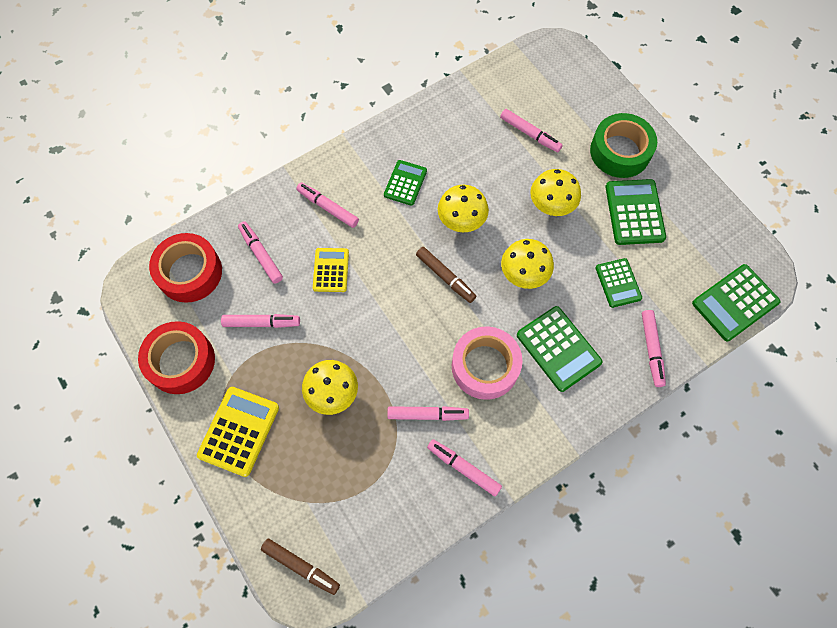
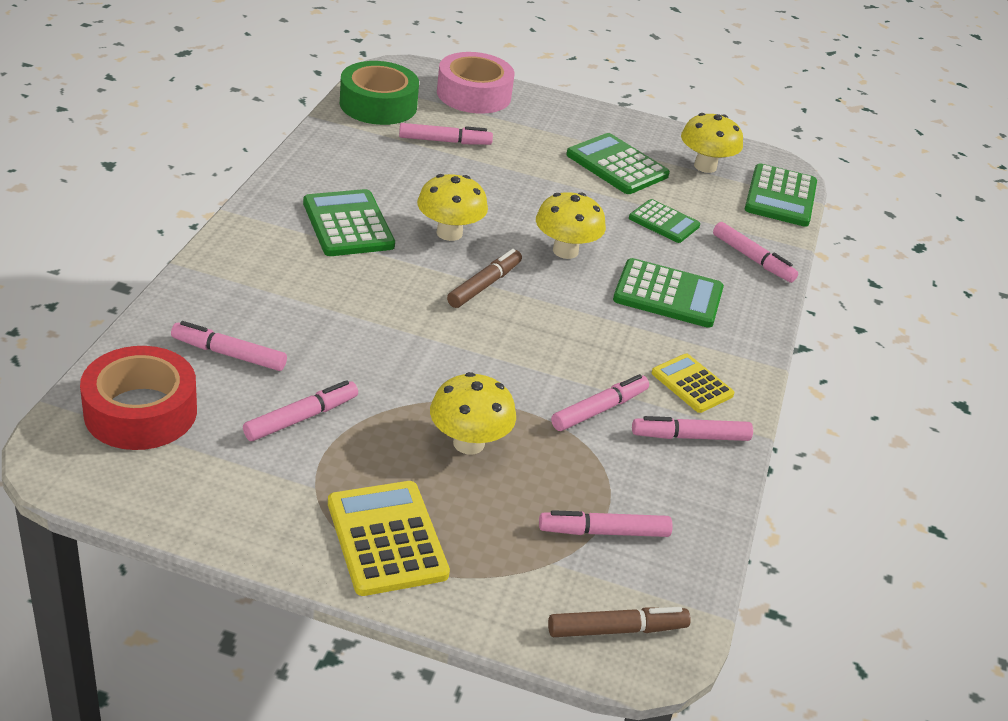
camera: 45 degrees left, 30 degrees down
(181, 361) = (224, 507): red tape -> none
(328, 207) = (273, 278): pink marker -> pink marker (604, 532)
(331, 270) = (340, 332): yellow calculator -> yellow calculator (692, 384)
(405, 183) = (348, 224): green calculator -> green calculator, size x1.54
(445, 277) = (484, 285): brown marker -> brown marker turned 60 degrees counterclockwise
(485, 366) = (612, 341): pink tape -> pink tape (474, 94)
(551, 205) = (530, 188): yellow mushroom -> yellow mushroom (705, 166)
(620, 151) = (551, 126): green tape -> green tape (378, 105)

